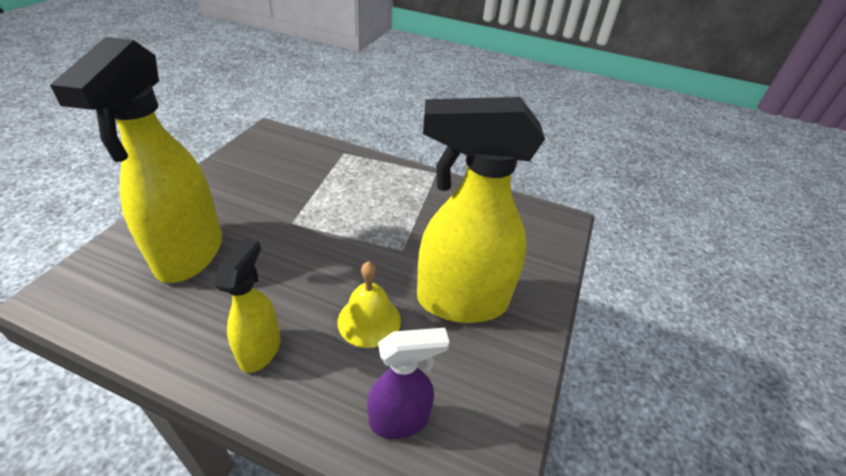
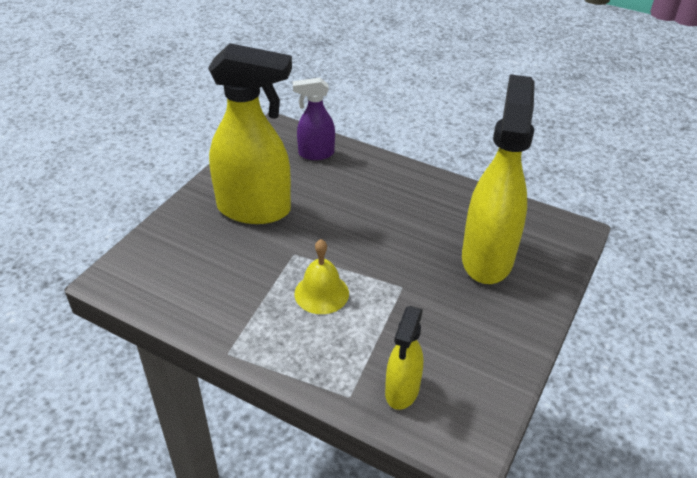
camera: 170 degrees left, 0 degrees up
(260, 349) = (405, 190): yellow spray bottle -> yellow spray bottle (402, 391)
(369, 320) = (330, 201): yellow bell -> yellow bell (321, 293)

